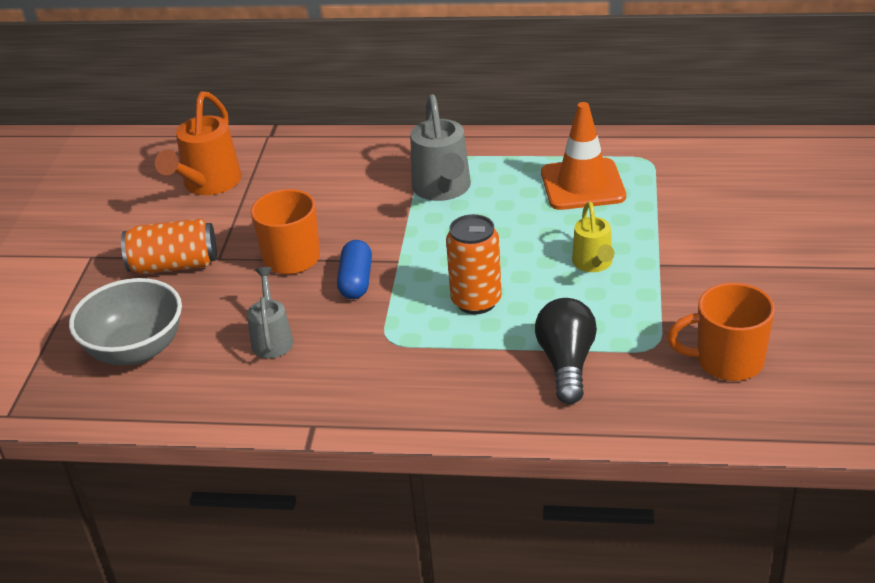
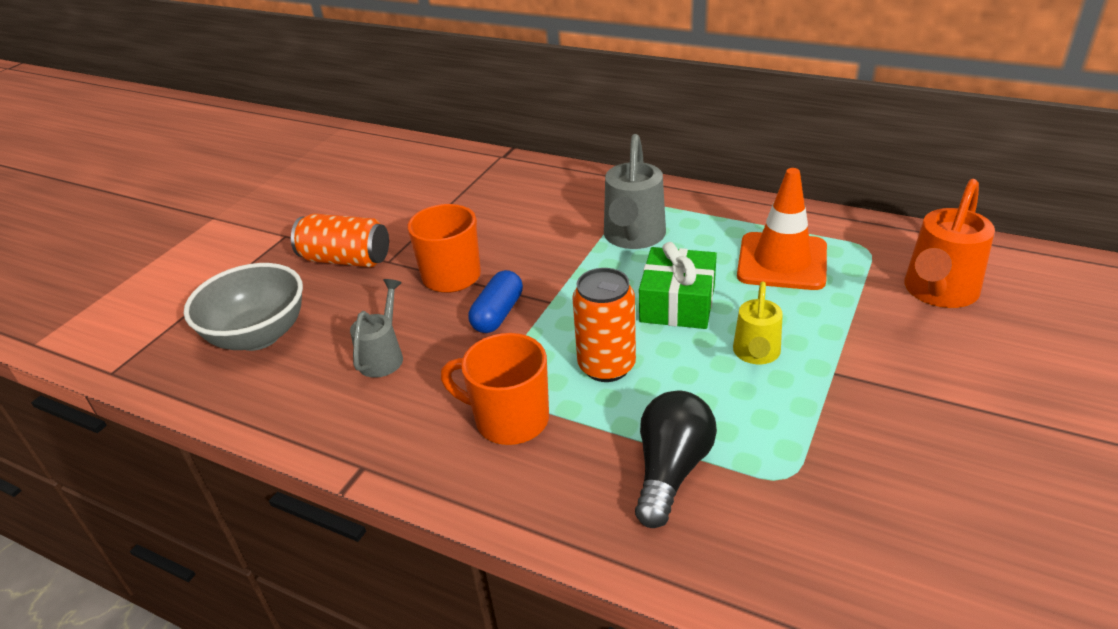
camera: 20 degrees right, 0 degrees up
(208, 184) = (423, 190): orange watering can -> orange watering can (938, 292)
(510, 238) = (677, 303): none -> green gift
(727, 361) = (874, 525): orange mug -> orange mug (509, 419)

